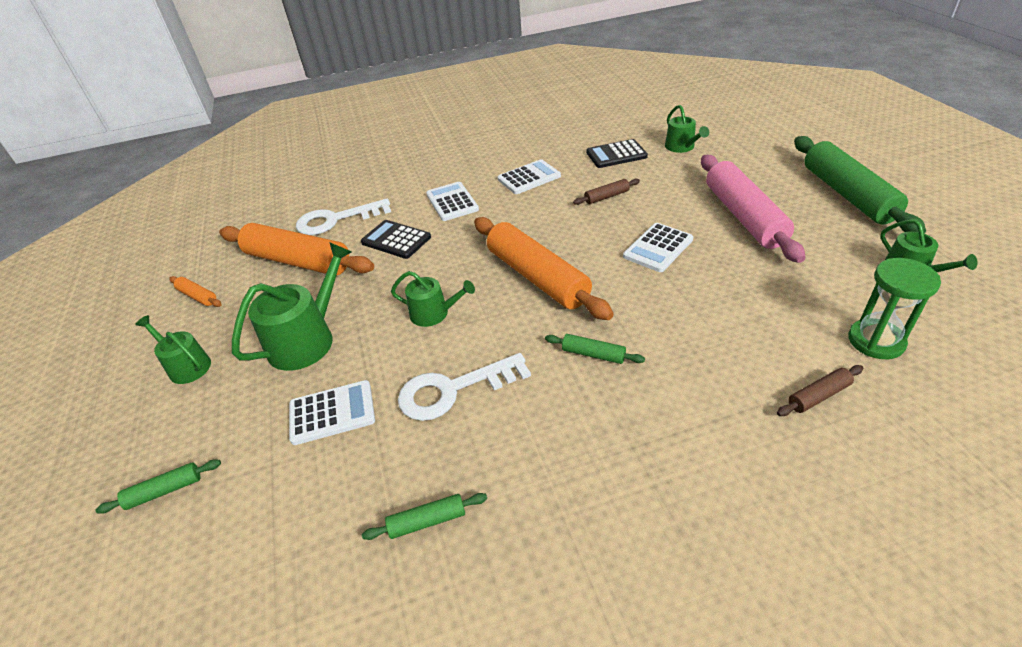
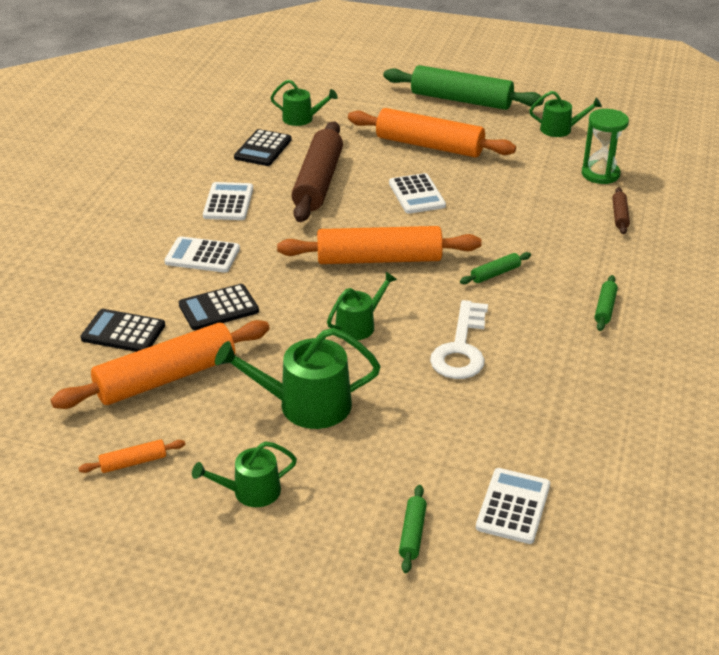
camera: 60 degrees left, 5 degrees down
(307, 339) = (305, 405): green watering can -> green watering can turned 75 degrees counterclockwise
(332, 413) = (419, 416): white calculator -> white calculator (513, 506)
(336, 220) = (123, 332): white key -> black calculator
(427, 521) = (572, 403): green rolling pin -> green rolling pin (605, 308)
(606, 197) = (318, 182): brown rolling pin -> brown rolling pin, size x2.35
(744, 216) = (429, 145): pink rolling pin -> orange rolling pin

